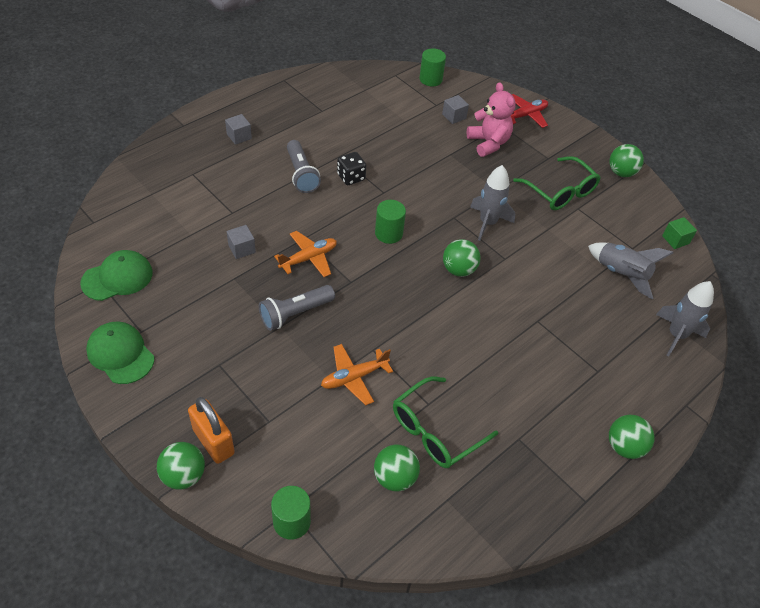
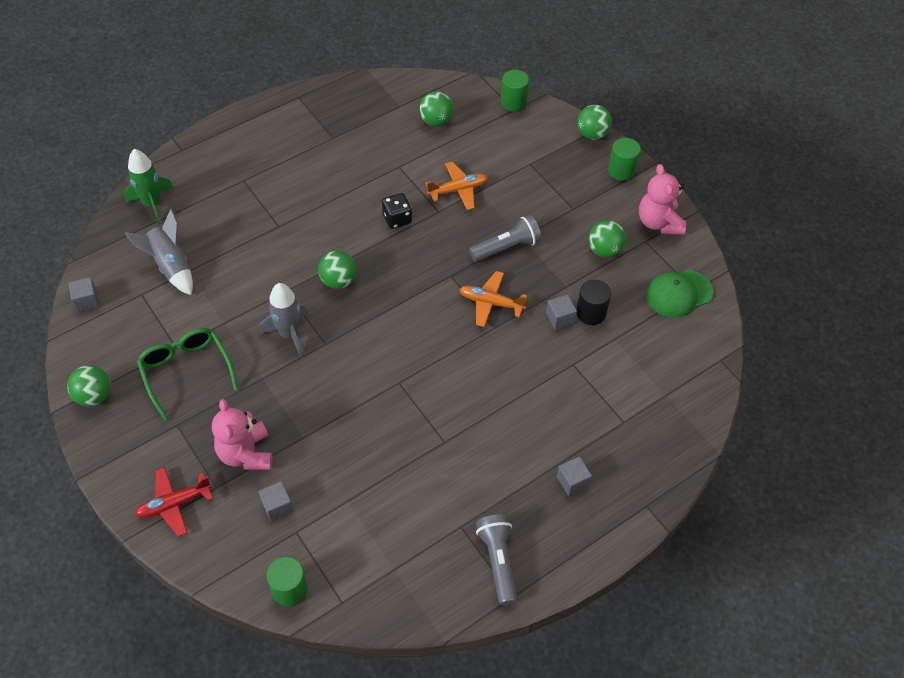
camera: 170 degrees left, 5 degrees up
(120, 354) = (658, 222): green cap -> pink teddy bear
(211, 255) = (591, 313): none -> black cylinder
(213, 441) = (572, 153): orange padlock -> none
(301, 174) = (494, 414): grey flashlight -> grey flashlight (498, 561)
(308, 258) = (491, 303): orange plane -> orange plane turned 45 degrees clockwise
(351, 177) = (434, 406): black dice -> black dice (397, 219)
(388, 233) = (403, 327): green cylinder -> green cylinder (621, 171)
(435, 431) = (398, 147): green glasses -> none
(624, 447) = (251, 126): green ball -> green ball (604, 250)
(675, 240) = (87, 301): green cube -> grey cube
(676, 335) = (152, 204): grey rocket -> green rocket

